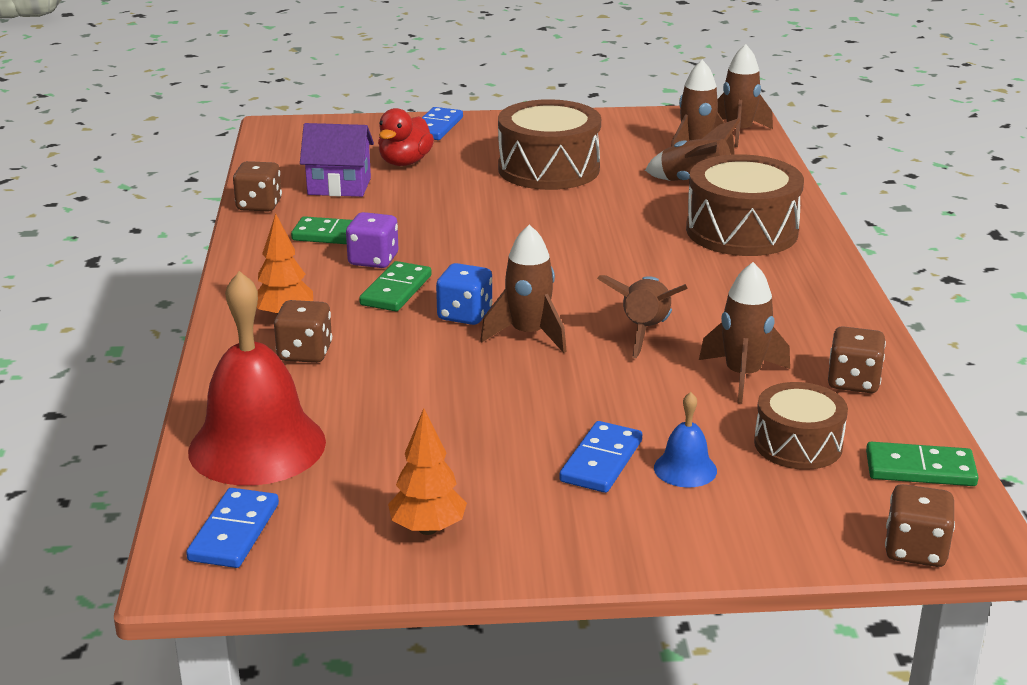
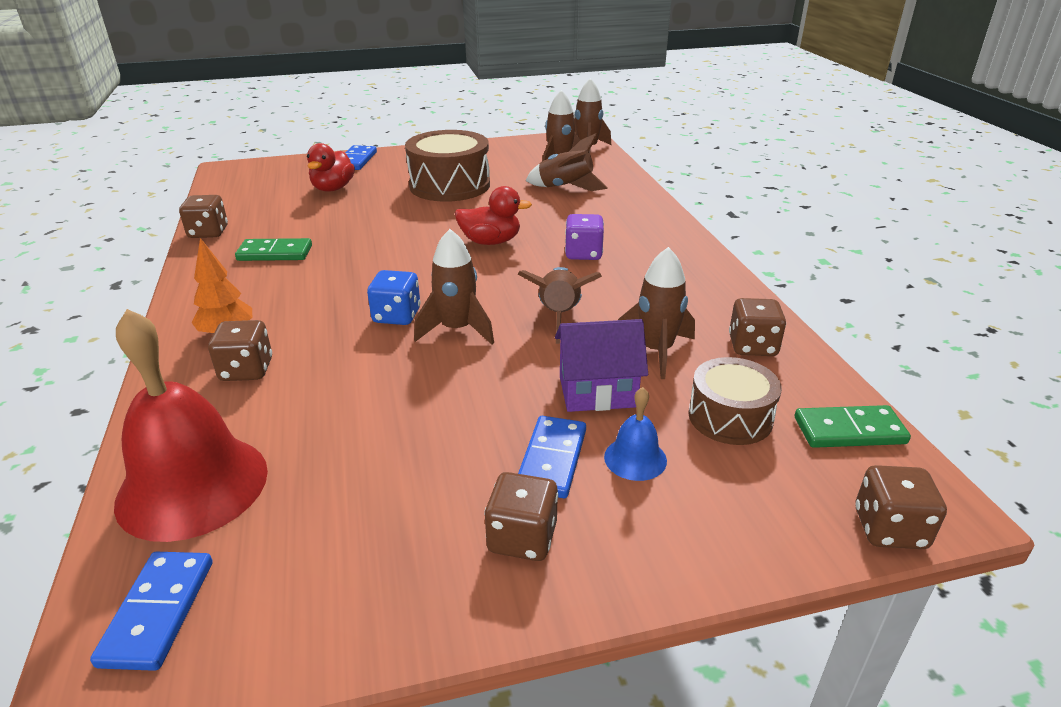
camera: 10 degrees left, 5 degrees up
(339, 186) = (278, 211): purple house -> purple house (597, 392)
(373, 260) = (310, 272): purple dice -> purple dice (583, 254)
(396, 290) = (332, 298): green domino -> none
(428, 529) = (384, 574): orange tree -> none
(557, 518) = (522, 538): none -> brown dice
(585, 243) = (490, 242): none -> red duck
(741, 231) = (613, 222): brown drum -> none

